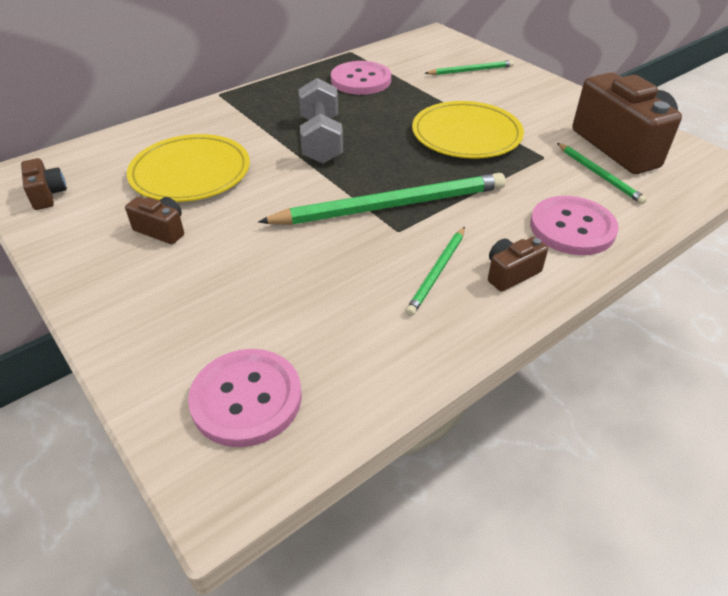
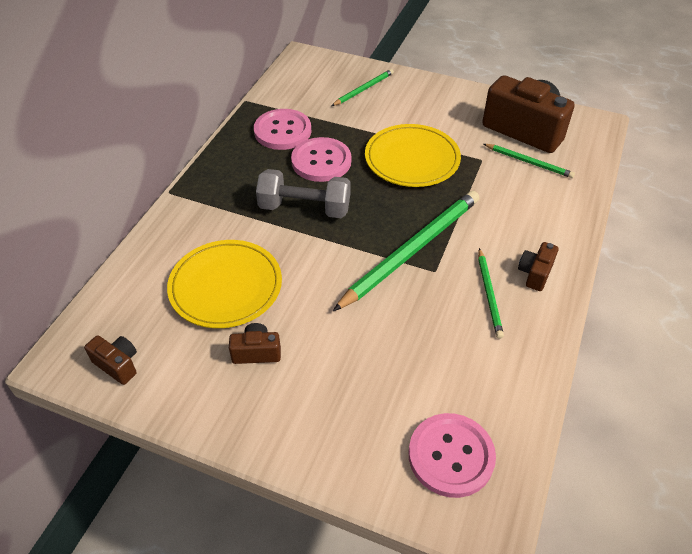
camera: 30 degrees left, 5 degrees up
(321, 140) = (304, 208): grey dumbbell -> grey dumbbell turned 45 degrees counterclockwise
(572, 228) = (544, 217): pink button -> pink button (321, 161)

